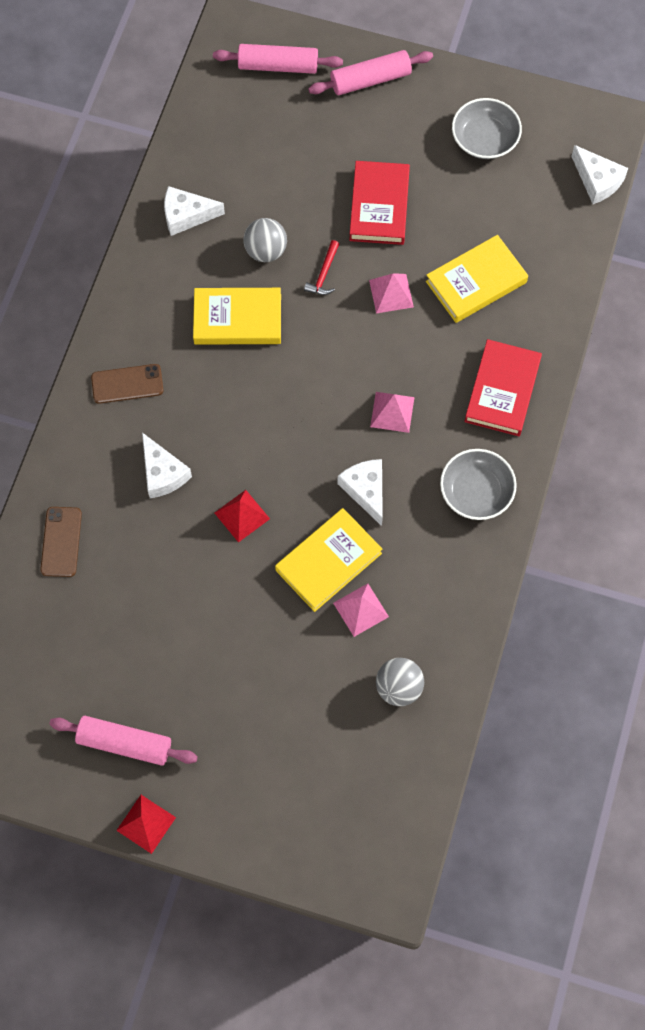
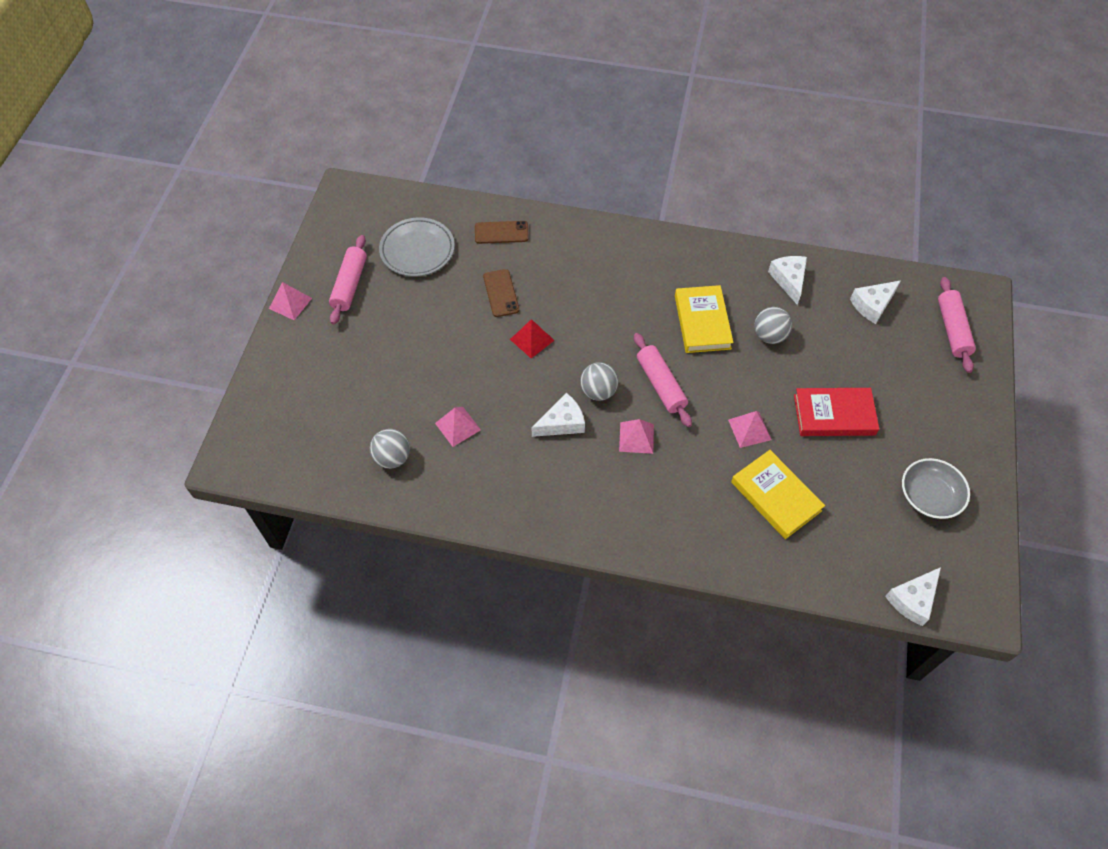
camera: 85 degrees right, 10 degrees down
(76, 653) = (417, 250): none -> grey plate
(127, 384) = (633, 257): brown phone -> brown phone (501, 293)
(146, 824) = (290, 303): red pyramid -> pink pyramid
(162, 473) = (562, 286): white cheese -> white cheese (872, 305)
(323, 274) = (757, 378): red hammer -> none
(325, 446) = (598, 391): none -> grey ball
(328, 562) = (497, 401): yellow book -> none
(370, 80) = (962, 399): pink rolling pin -> pink rolling pin (661, 385)
(476, 491) = (570, 506): grey bowl -> none
(502, 390) = (670, 523): red book -> none

